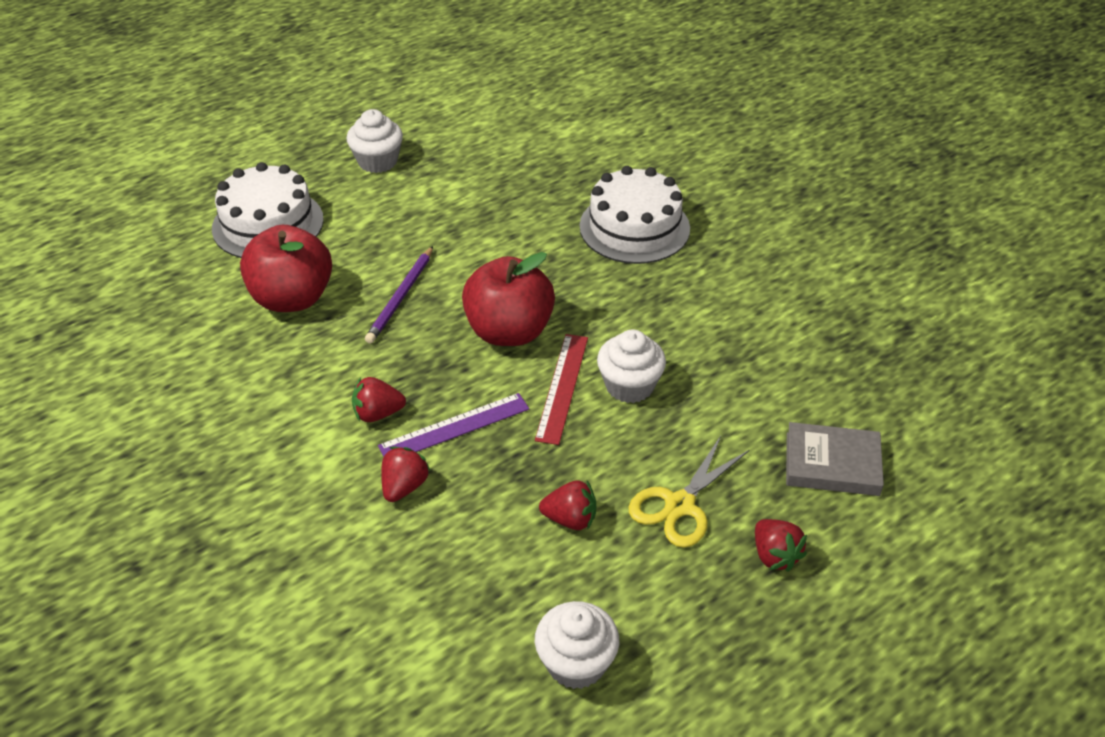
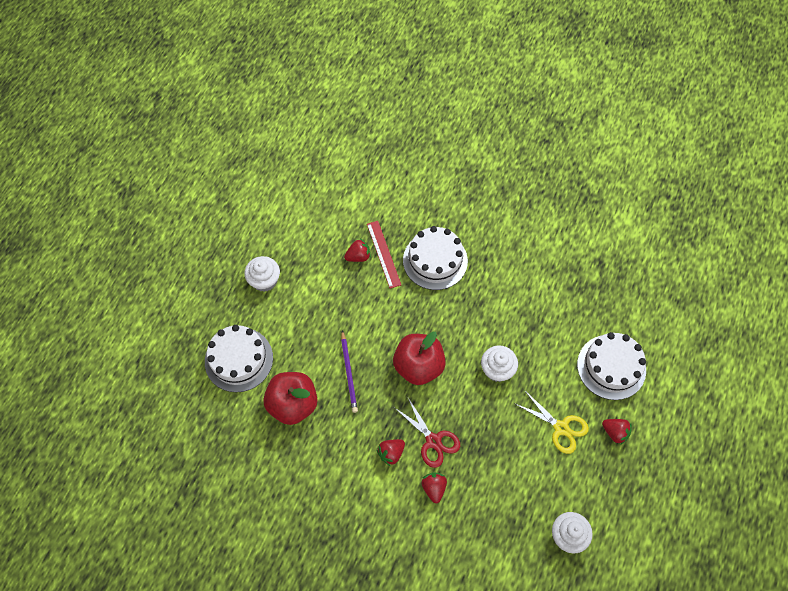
camera: 30 degrees left, 20 degrees up
(454, 427) = (433, 441): purple ruler -> red scissors
(562, 387) = (467, 388): red ruler -> red ruler (383, 254)
(570, 519) = (519, 463): red strawberry -> red strawberry (358, 256)
(680, 505) = (561, 428): yellow scissors -> yellow scissors turned 60 degrees counterclockwise
(832, 464) = (611, 367): grey book -> white cake

